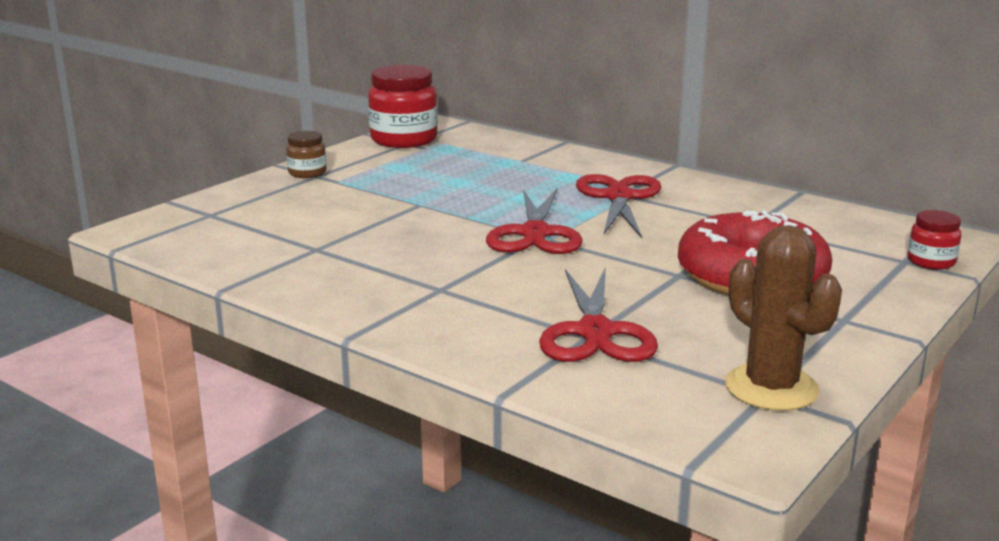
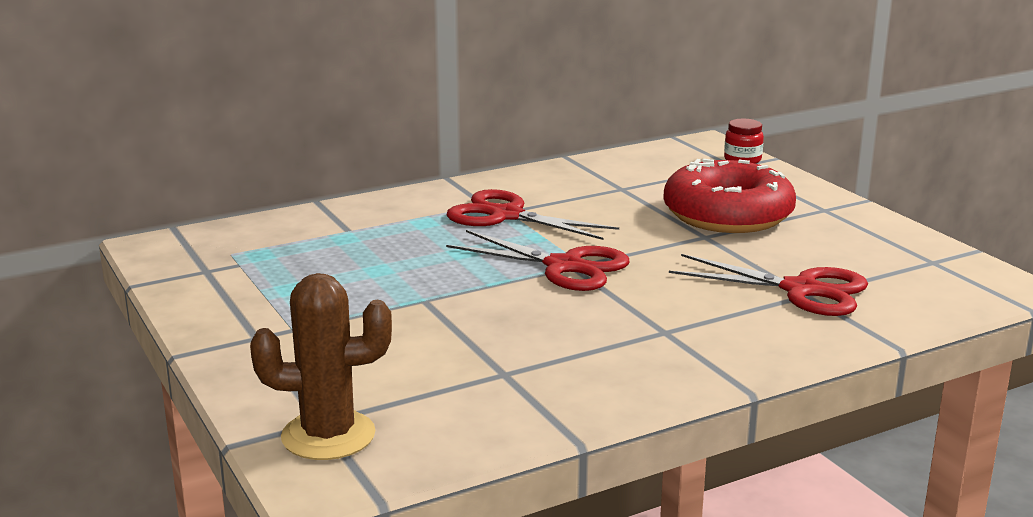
camera: 65 degrees left, 0 degrees up
(307, 173) = (239, 341): brown jar -> none
(404, 140) = (192, 269): red jar -> none
(771, 388) = (924, 257): brown cactus -> brown cactus (328, 435)

